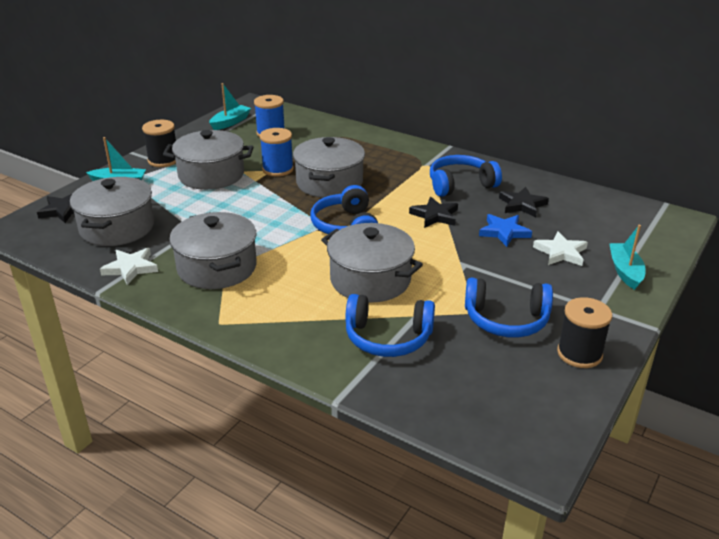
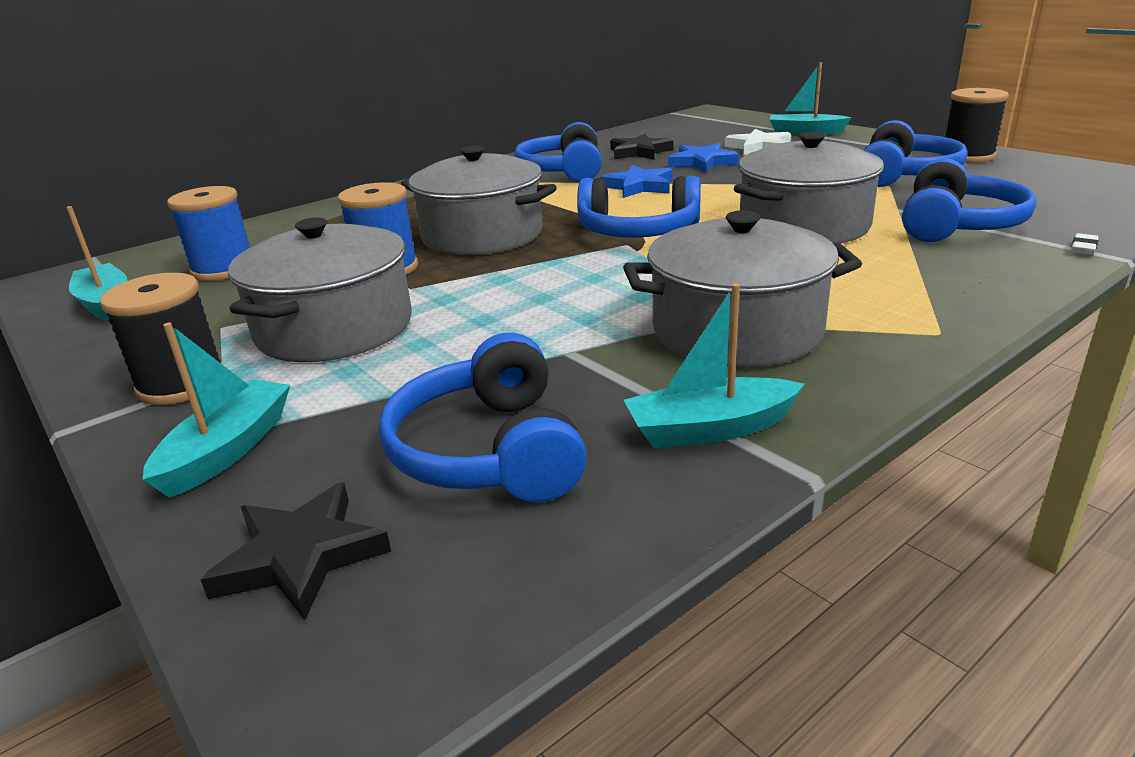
camera: 70 degrees left, 5 degrees down
(117, 227) = (490, 451): grey pot -> blue headphones
(130, 268) = (710, 429): white star -> turquoise boat
(353, 385) = (1083, 248): none -> white eraser
(435, 215) = (639, 186): black star -> blue star

